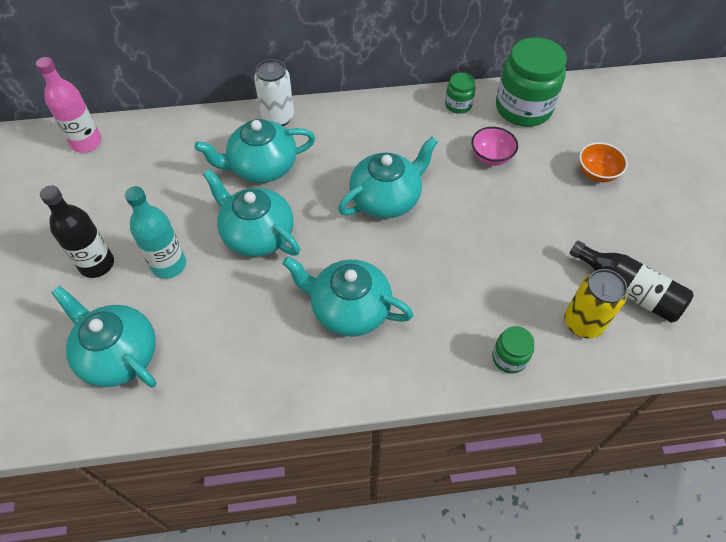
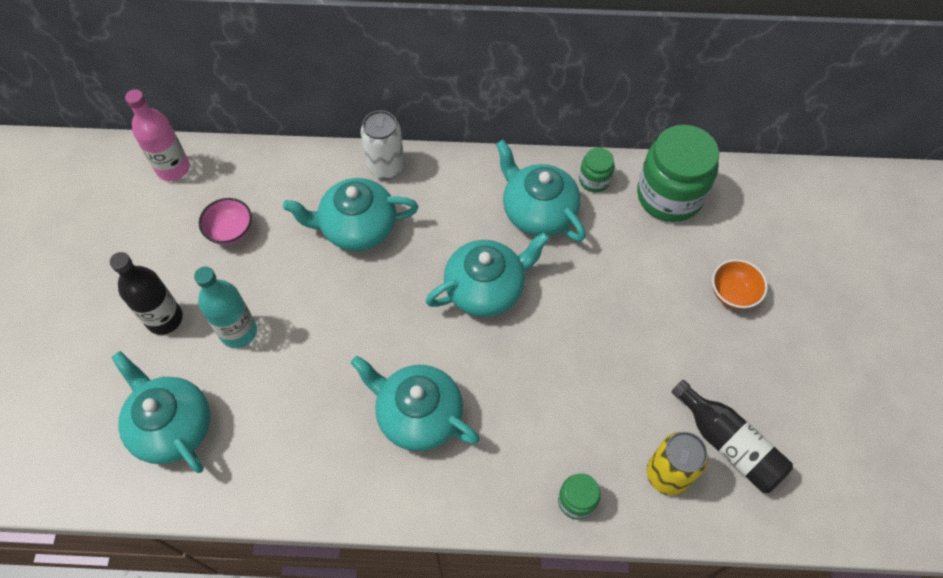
camera: 10 degrees right, 5 degrees up
(257, 234) = (337, 310): turquoise teapot -> turquoise teapot (538, 211)
(491, 157) = (616, 254): pink bowl -> pink bowl (231, 232)

